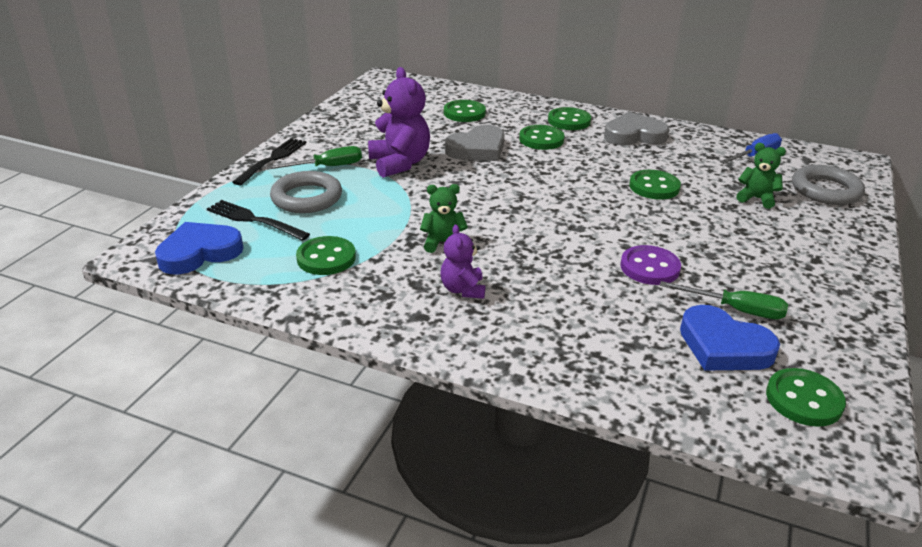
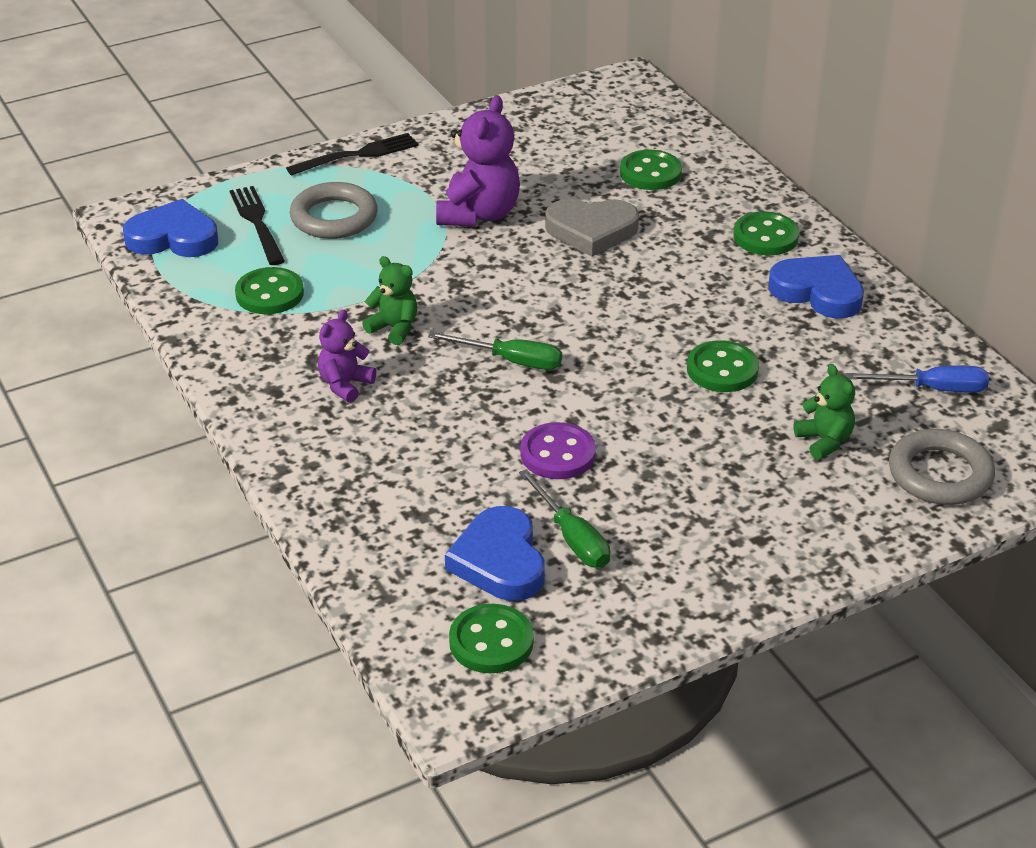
camera: 40 degrees right, 5 degrees up
(327, 167) = (400, 187): green screwdriver -> green screwdriver (511, 361)
(541, 139) = (687, 249): green button -> none
(634, 135) = (818, 292): grey heart -> blue heart

